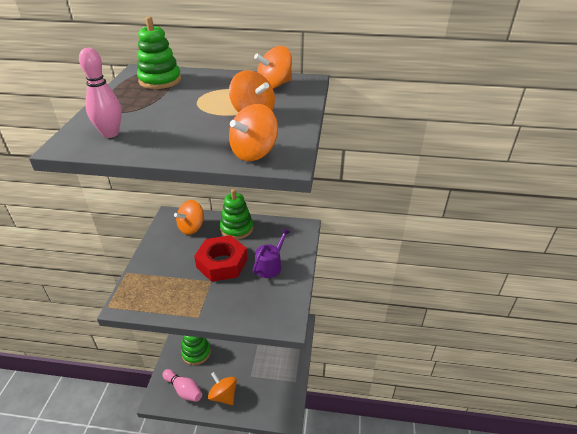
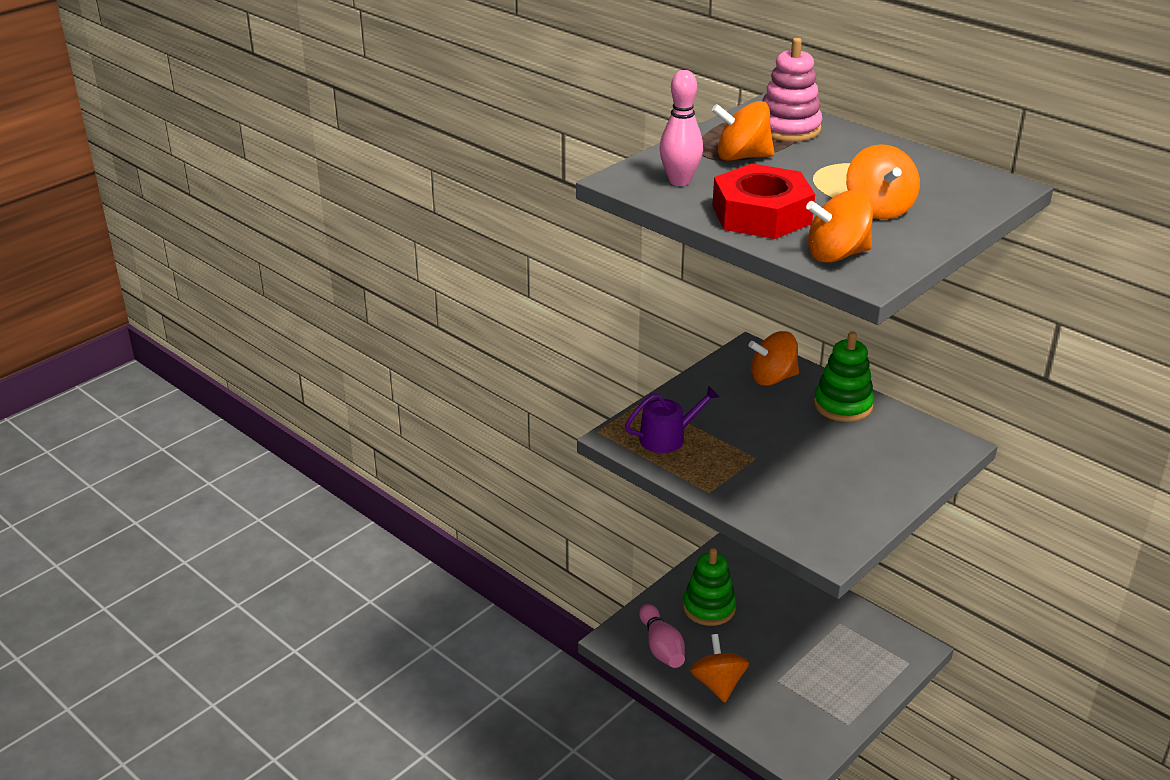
camera: 35 degrees right, 5 degrees down
(160, 80) = (788, 129): green stacking toy -> pink stacking toy
(222, 263) = (787, 442): red nut -> red nut (761, 214)
(270, 265) = (860, 473): purple watering can -> purple watering can (667, 437)
(274, 85) = (948, 179): orange spinning top -> orange spinning top (742, 157)

